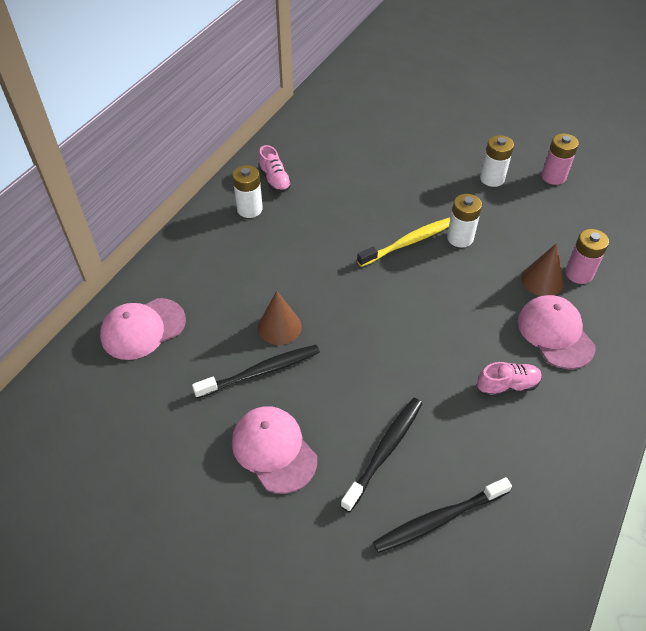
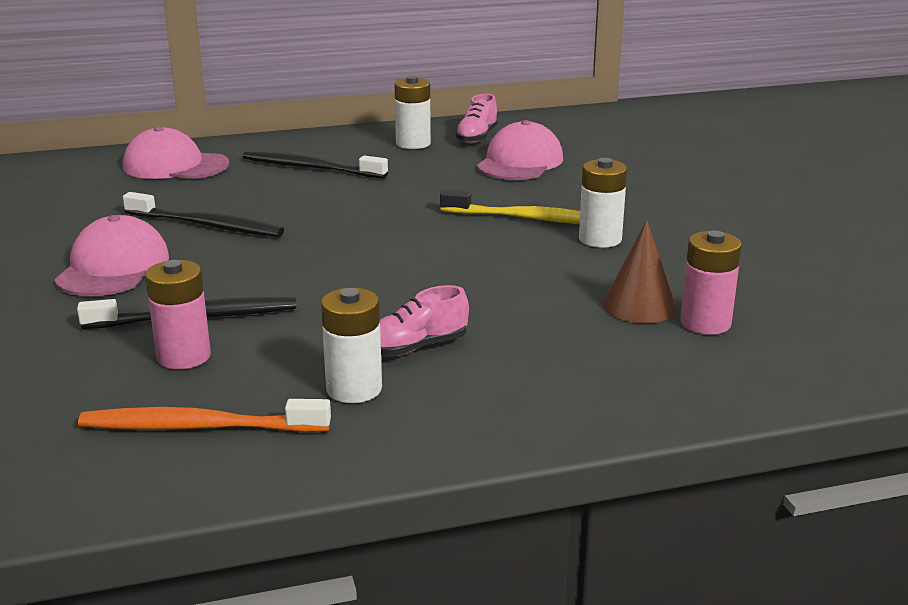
camera: 45 degrees right, 25 degrees down
(279, 327) = (281, 211): brown cone -> none
(439, 519) = (141, 381): black toothbrush -> black toothbrush (311, 168)
(492, 179) = (742, 220): white battery -> white battery (354, 389)
(507, 386) = (416, 347): pink shoe -> pink shoe turned 120 degrees clockwise
(512, 522) = (200, 427): none -> orange toothbrush
(553, 177) = (840, 249): pink battery -> pink battery (184, 357)
(555, 333) = (564, 345): pink cap -> pink cap (520, 162)

